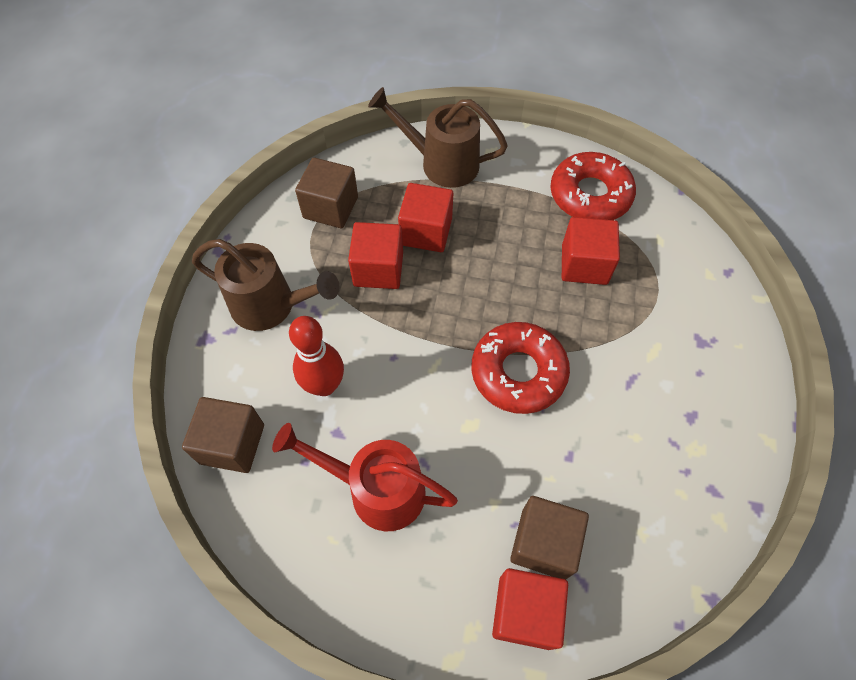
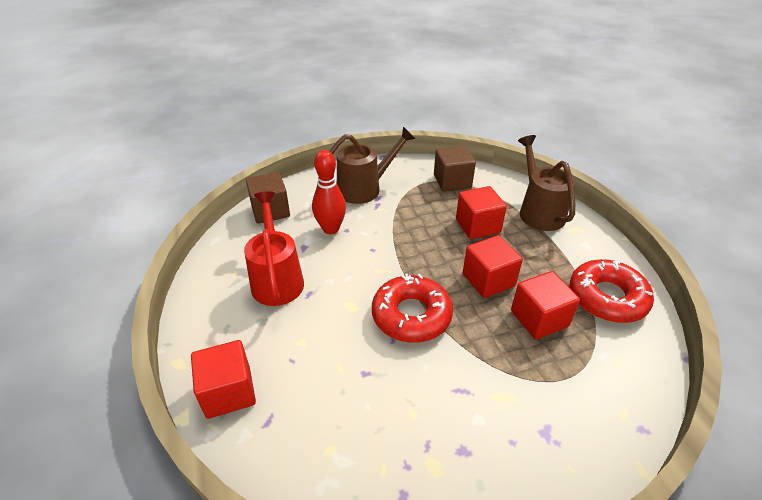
camera: 60 degrees right, 20 degrees down
(272, 306) = (365, 188): brown watering can -> brown watering can turned 105 degrees counterclockwise
(378, 269) = (429, 217): red cube -> red cube (488, 280)
(543, 543) = (286, 383): brown cube -> none

